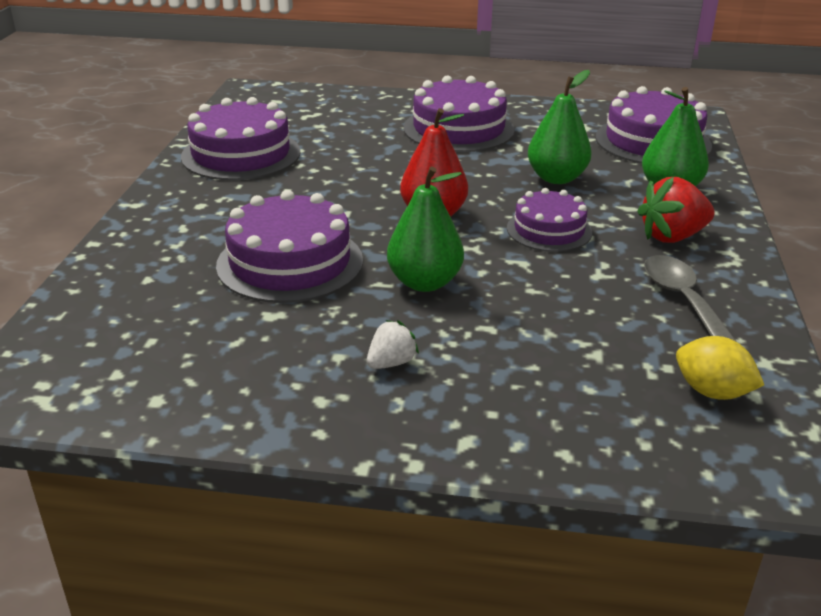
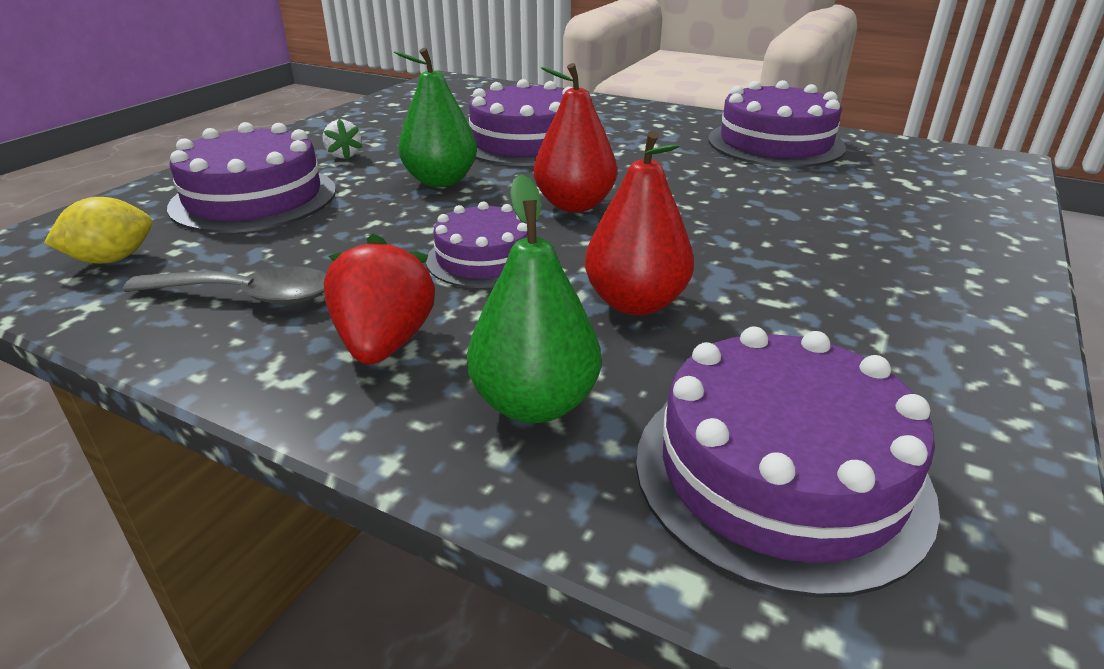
camera: 110 degrees right, 0 degrees up
(458, 129) = (857, 266): purple cake -> purple cake (254, 198)
(556, 178) = (635, 303): green pear -> red pear

